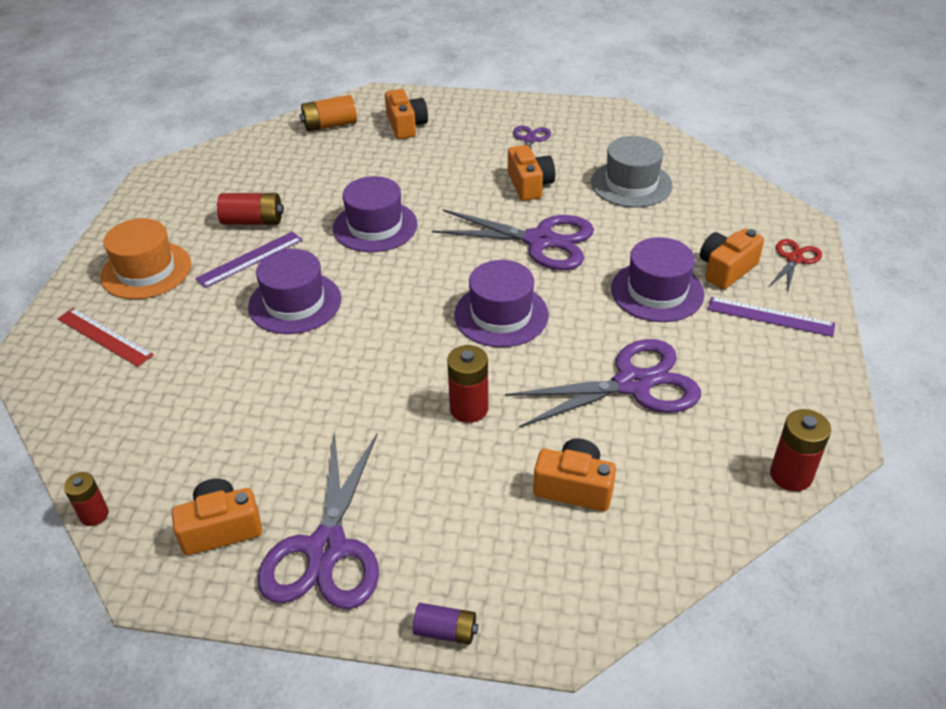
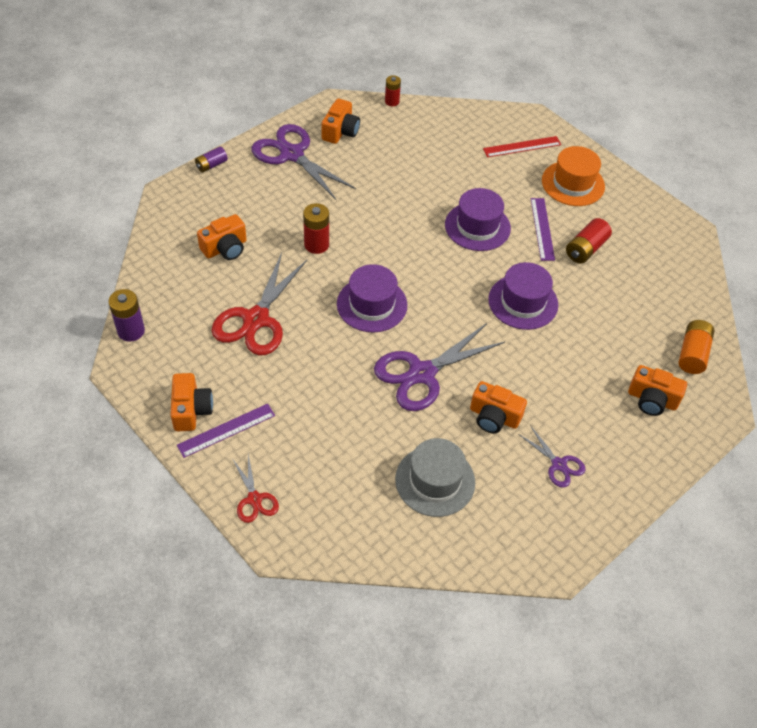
camera: 125 degrees right, 10 degrees up
(633, 384) = (256, 319): purple scissors -> red scissors
(657, 291) = (310, 393): purple hat -> none
(726, 269) = (288, 449): orange camera -> orange camera (191, 410)
(791, 475) = (131, 331): red battery -> purple battery

